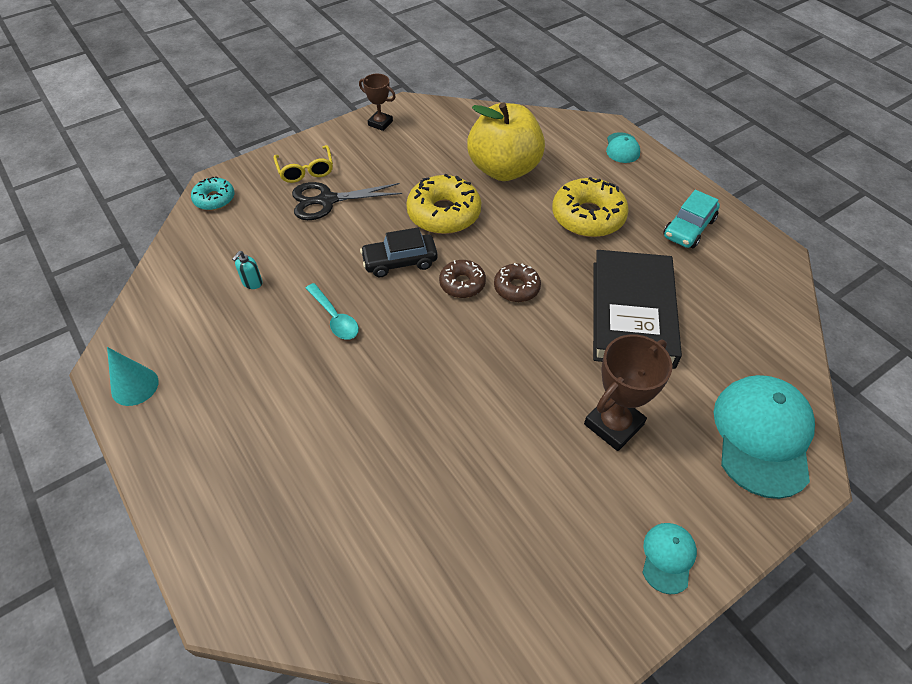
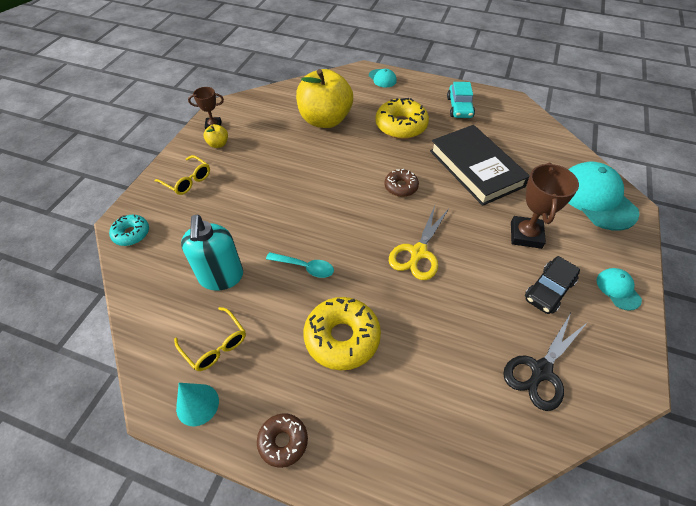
camera: 35 degrees left, 0 degrees up
(192, 343) = (215, 345): none -> yellow glasses
(252, 283) = (221, 277): turquoise soap dispenser -> turquoise soap dispenser, size x2.39
(327, 200) = (223, 193): black scissors -> black scissors (541, 371)
(367, 145) = (218, 144): none -> yellow apple
(400, 261) = (314, 208): black car -> black car (549, 290)
(444, 213) = (313, 164): yellow donut -> yellow donut (342, 337)
(462, 284) = (366, 201): brown donut -> brown donut (283, 441)
(464, 370) = (418, 252): none -> yellow scissors

